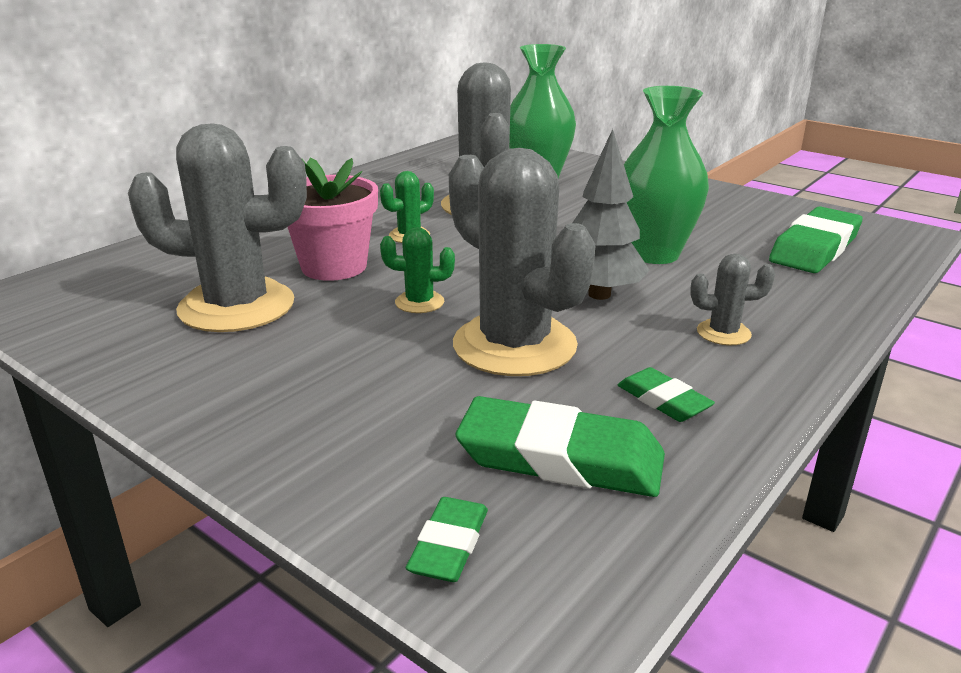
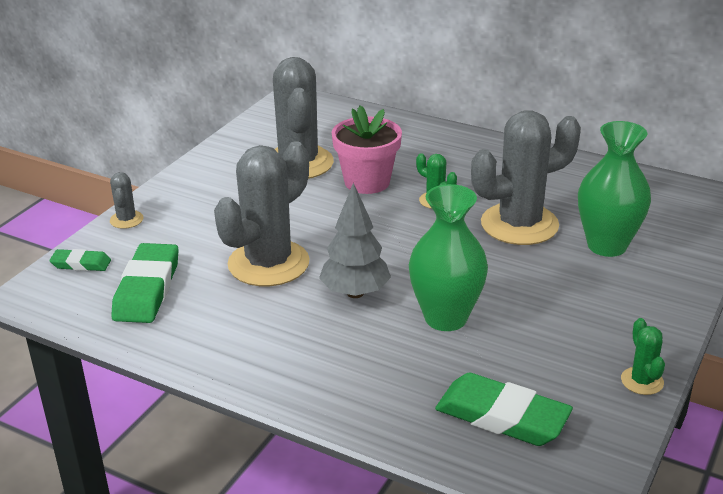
camera: 80 degrees right, 5 degrees up
(419, 302) = (321, 222): green cactus -> green cactus (642, 381)
(663, 400) = (208, 323): green eraser -> none
(723, 333) = (305, 351): grey cactus -> grey cactus (126, 220)

